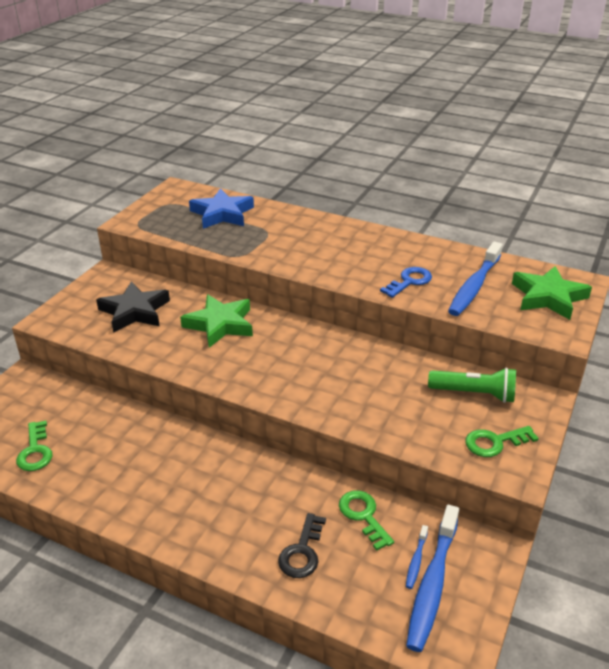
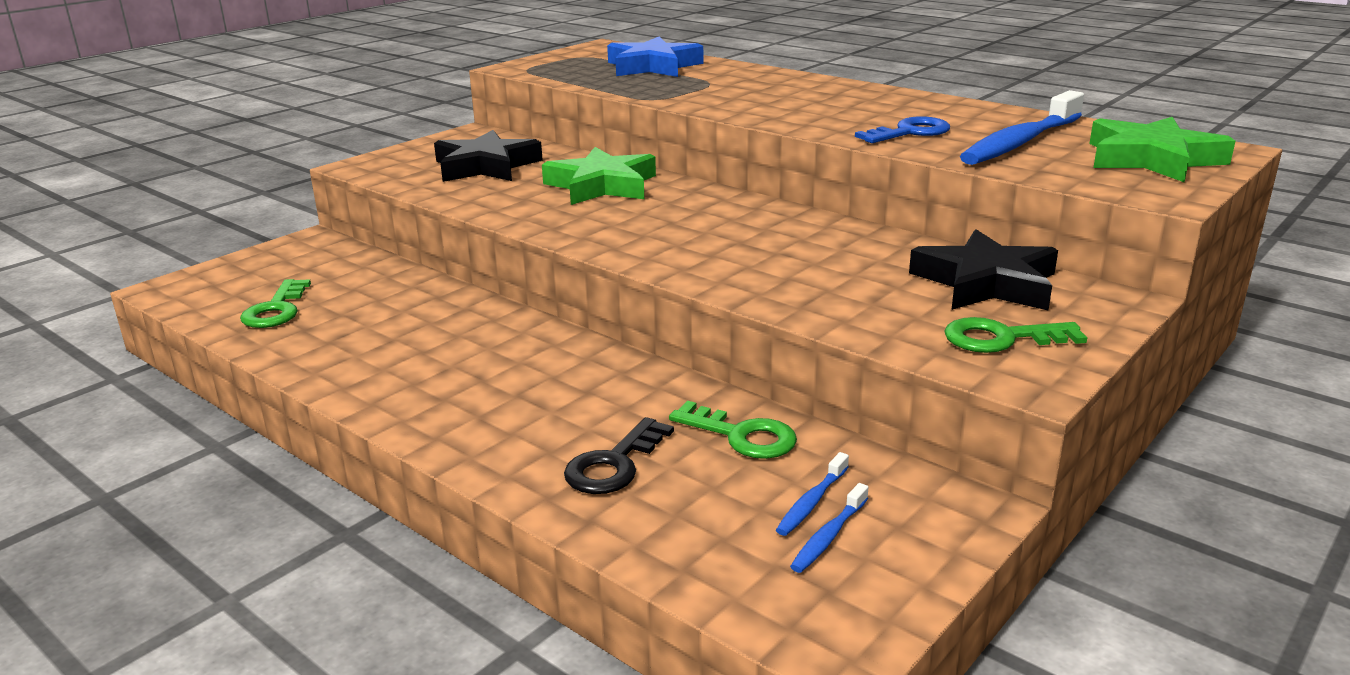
camera: 15 degrees right, 10 degrees down
(363, 516) = (741, 435): green key -> green key turned 135 degrees clockwise
(432, 584) = (828, 536): blue toothbrush -> blue toothbrush, size x0.45
(474, 394) = (986, 283): green flashlight -> black star

